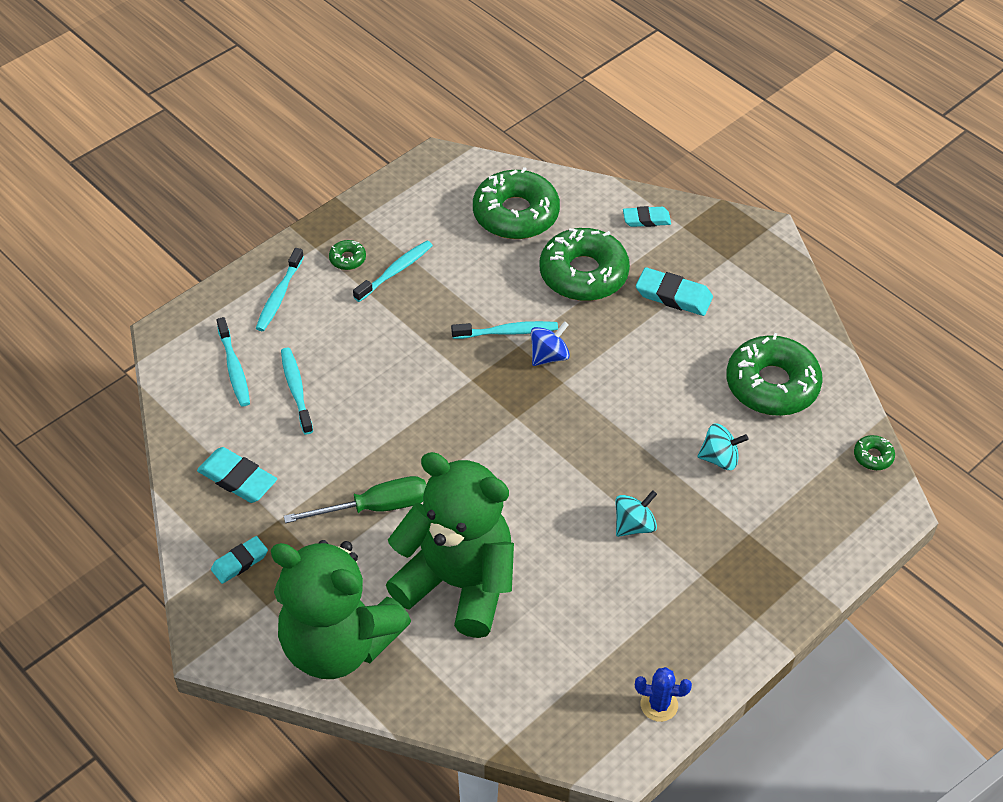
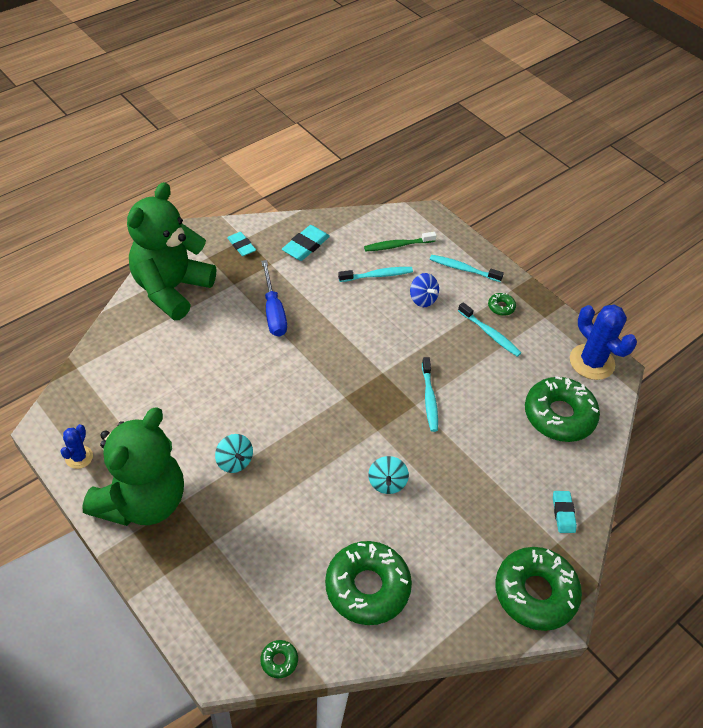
camera: 90 degrees right, 0 degrees up
(234, 368) = (398, 245): turquoise toothbrush -> green toothbrush
(375, 507) = (273, 311): green screwdriver -> blue screwdriver
(431, 180) = (591, 362): none -> blue cactus
(458, 583) = (204, 351): green teddy bear -> green teddy bear (142, 501)
(549, 356) = (404, 423): blue spinning top -> blue spinning top (422, 299)
(583, 274) = (494, 457): green donut -> green donut (535, 593)
(673, 295) = (471, 522): turquoise eraser -> none
(719, 458) = (291, 531): turquoise spinning top -> turquoise spinning top (387, 483)

